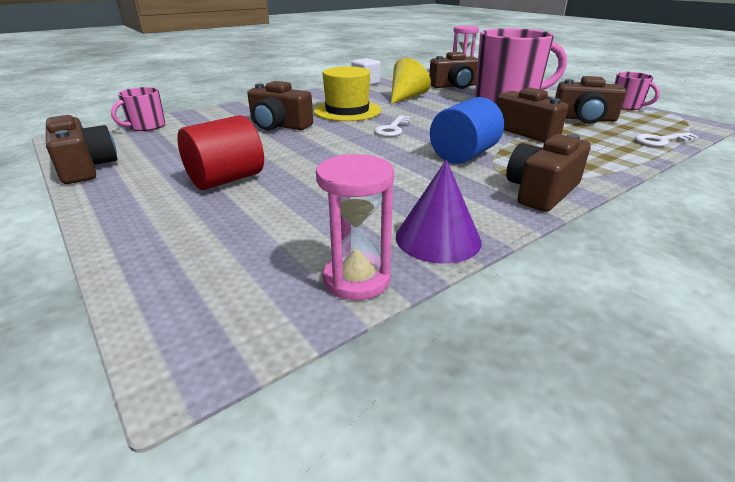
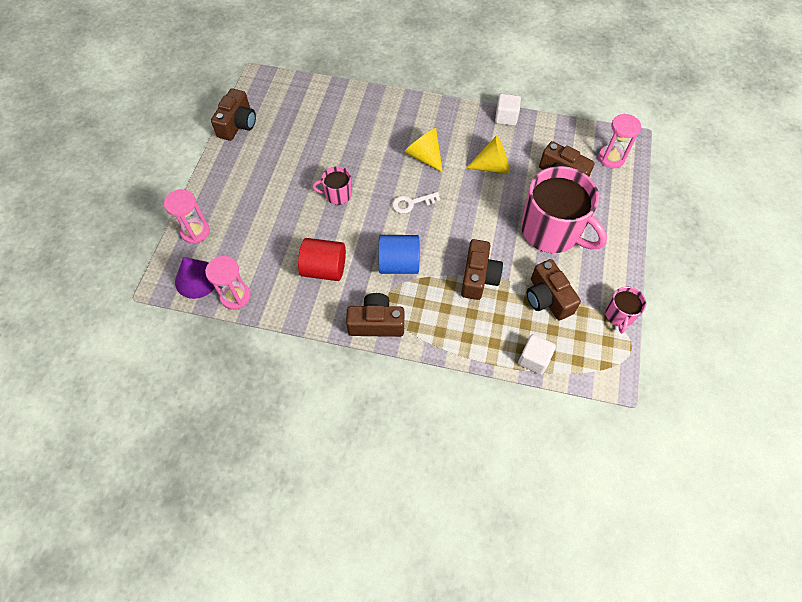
camera: 50 degrees right, 30 degrees up
(146, 126) = (302, 90): pink mug -> pink mug (337, 195)
(160, 266) = (195, 232): none -> pink hourglass
(226, 180) = (273, 187): red cylinder -> red cylinder (324, 269)
(279, 125) = (362, 145): brown camera -> none
(347, 111) = (424, 156): yellow hat -> yellow cone
(438, 238) = (287, 305): purple cone -> purple cone (197, 279)
(660, 141) = (534, 359): white key -> white cube

